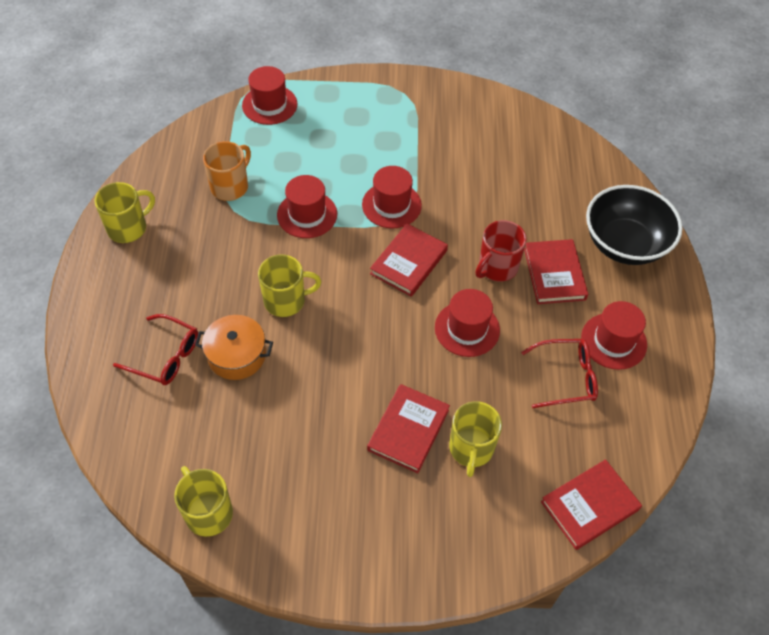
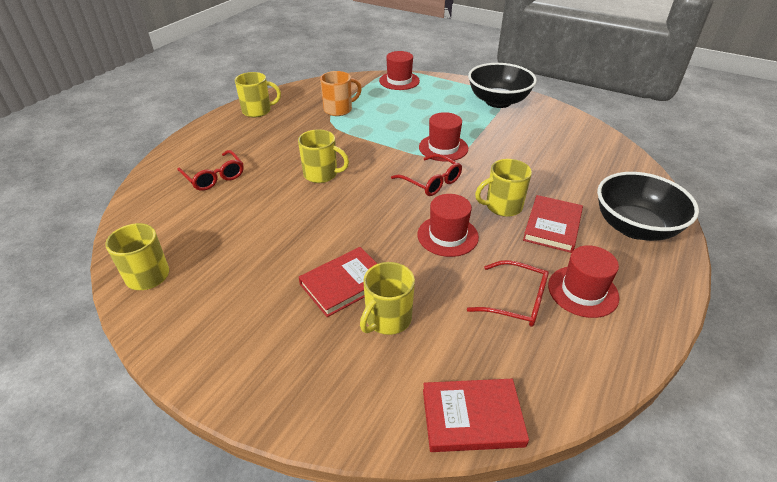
camera: 30 degrees right, 15 degrees down
(236, 355) = (260, 192): orange pot -> none
(307, 214) = (377, 136): red hat -> none
(408, 102) = (498, 101): none -> black bowl
(408, 262) = (431, 181): red book -> red glasses
(497, 267) = (502, 206): red mug -> yellow mug

